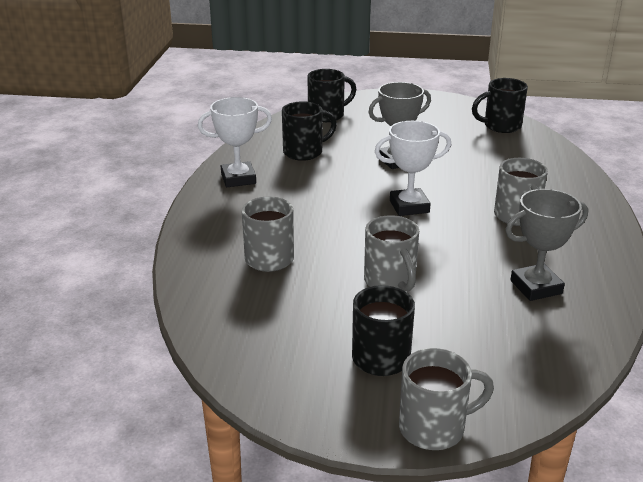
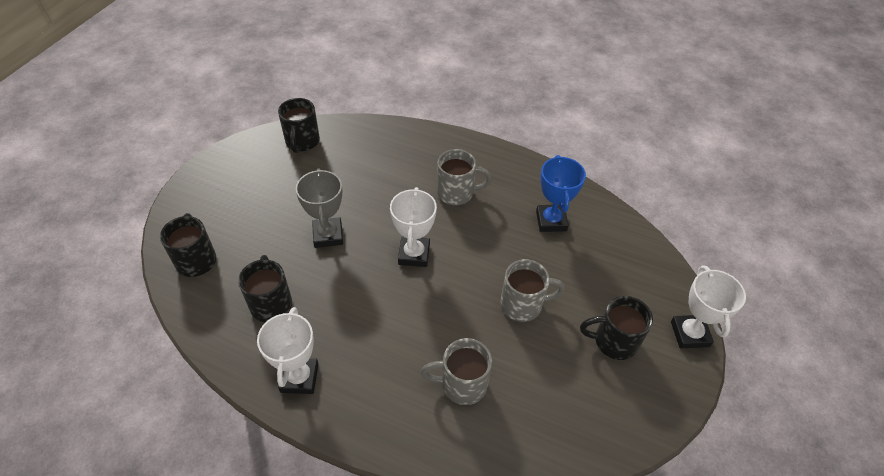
camera: 75 degrees left, 20 degrees up
(434, 428) = (689, 334): grey mug -> white trophy
(536, 287) = (551, 221): grey trophy -> blue trophy

